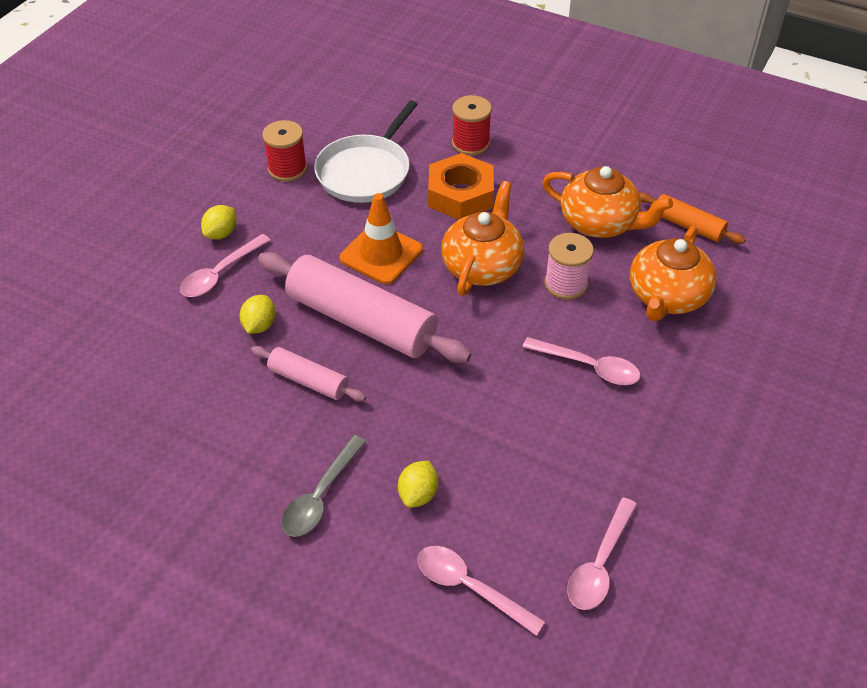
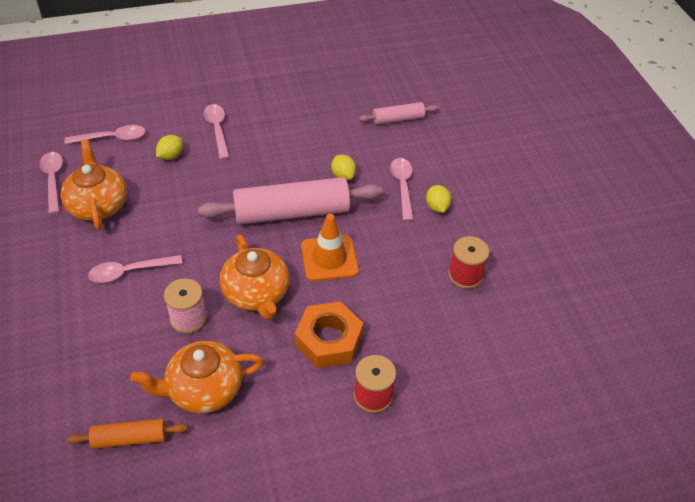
camera: 135 degrees right, 0 degrees up
(308, 381) = (282, 168): pink rolling pin -> pink rolling pin (398, 119)
(320, 496) = (217, 130): grey spoon -> pink spoon
(366, 171) = (414, 311): white pan -> none
(418, 494) = (171, 156): yellow lemon -> yellow lemon turned 60 degrees clockwise
(667, 297) = (108, 357): orange teapot -> orange teapot (98, 205)

